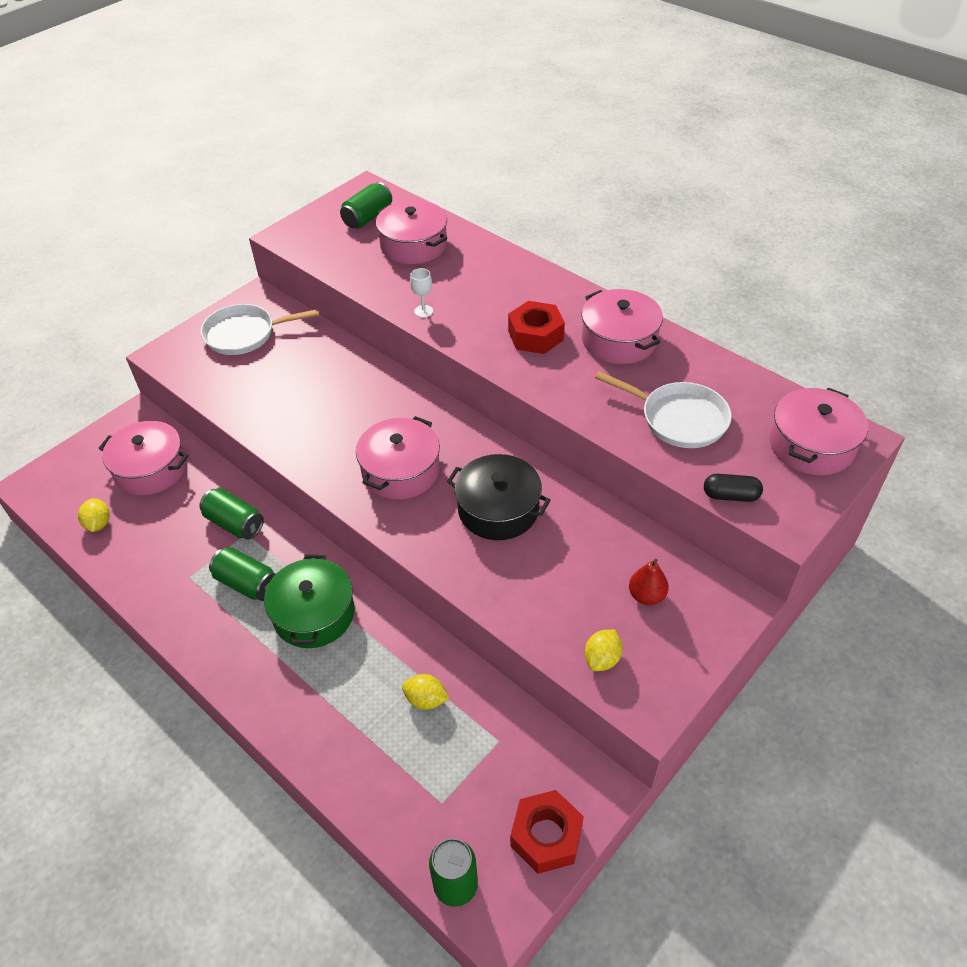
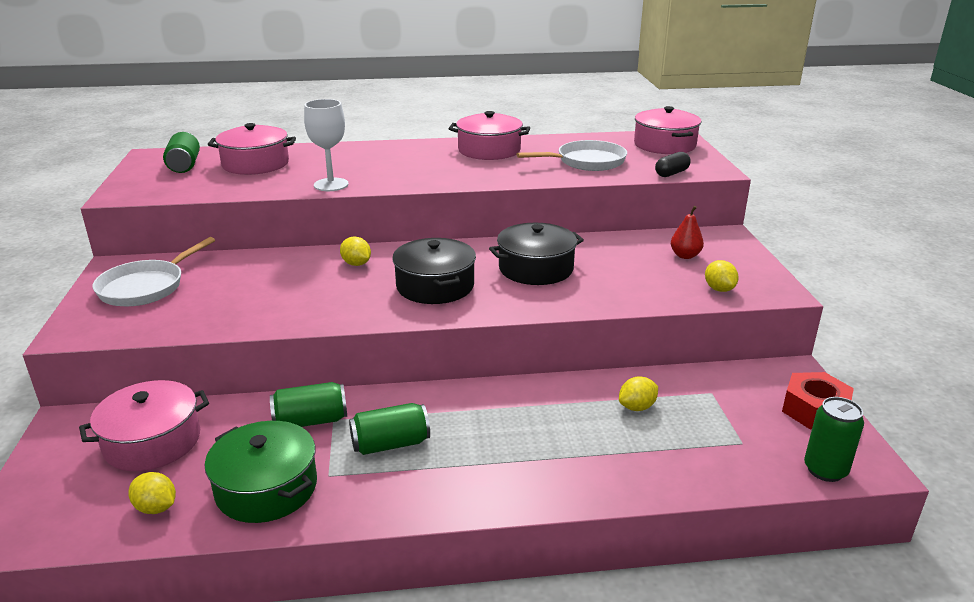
camera: 50 degrees left, 20 degrees down
(314, 614) = (478, 423): green pot -> green pot (266, 488)
(387, 403) = (356, 264): none -> yellow lemon
(400, 471) = (435, 286): pink pot -> black pot
(423, 311) = (331, 185): white goblet -> white goblet, size x1.86
(535, 335) = (434, 166): red nut -> none

